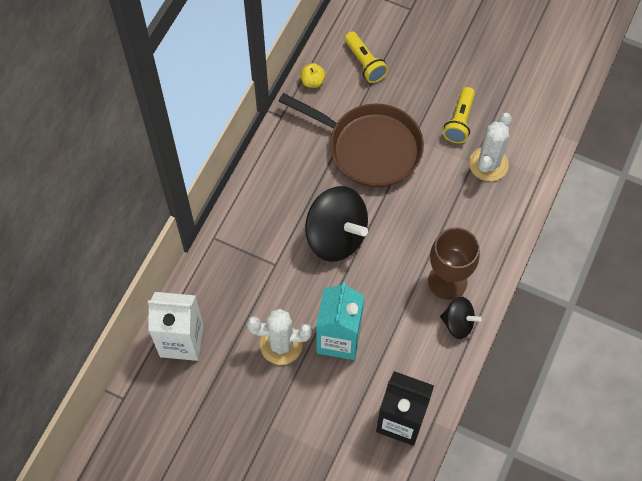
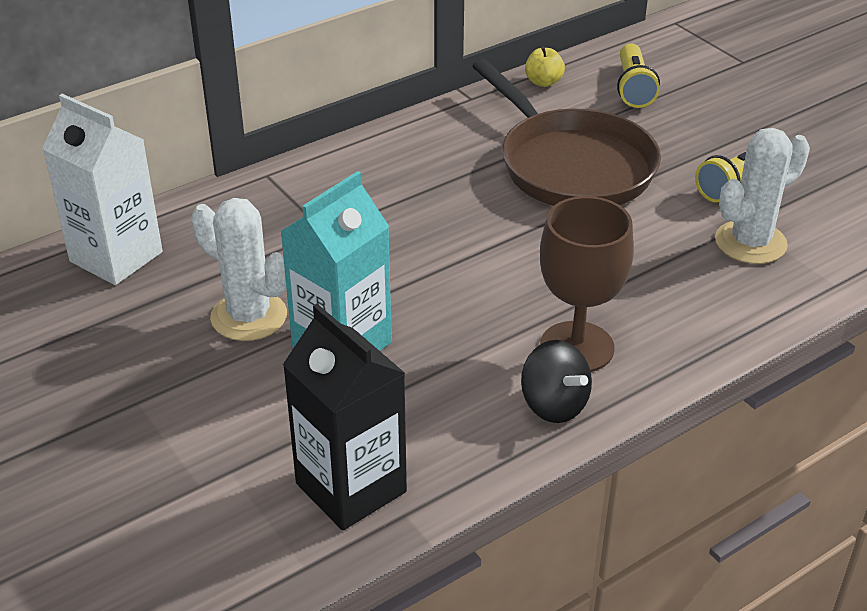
camera: 30 degrees right, 25 degrees down
(336, 236) = (441, 234): black spinning top -> none

